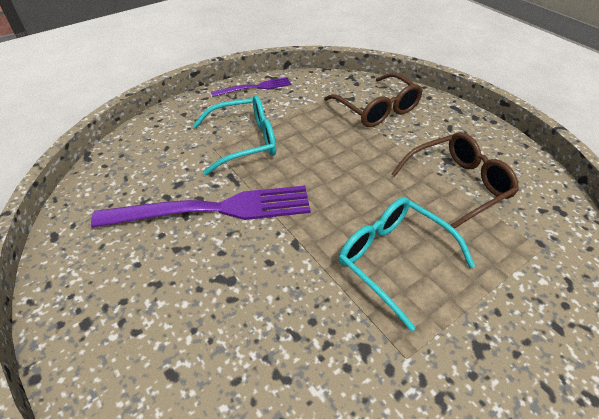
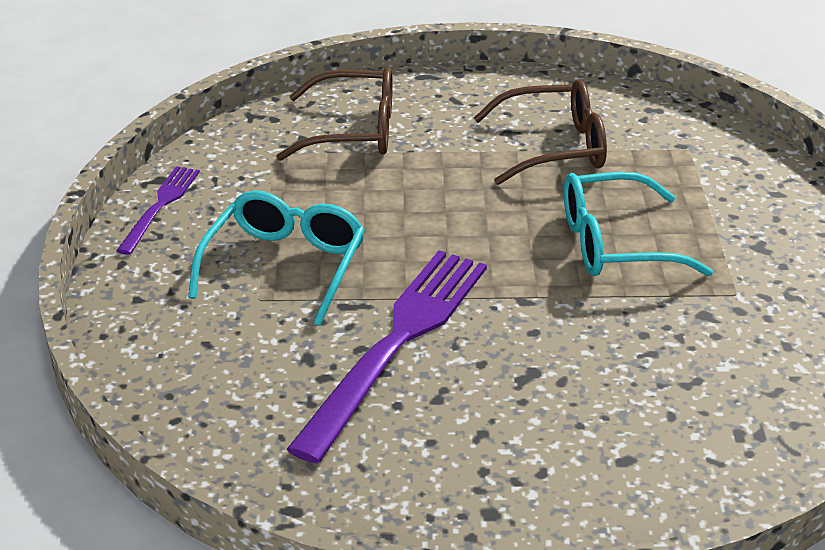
camera: 55 degrees left, 10 degrees down
(458, 185) = (555, 147): brown glasses -> brown glasses turned 75 degrees clockwise

